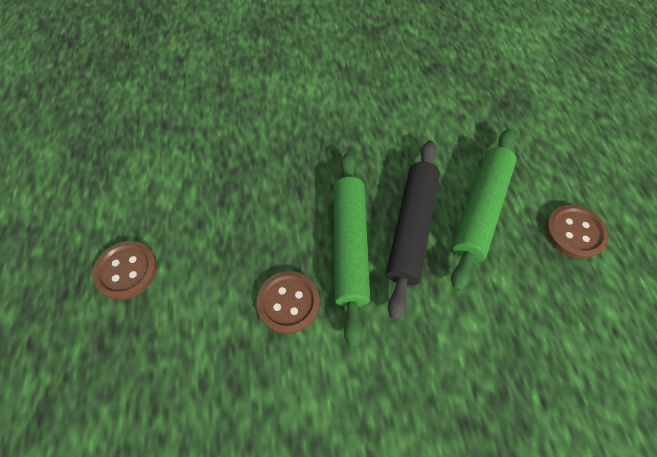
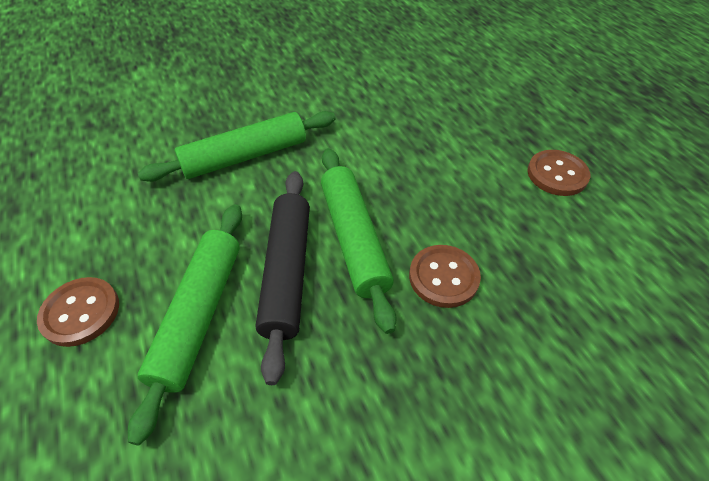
camera: 165 degrees right, 10 degrees down
(288, 302) = (396, 182): brown button -> brown button (443, 277)
(448, 388) = (245, 156): none -> green rolling pin

